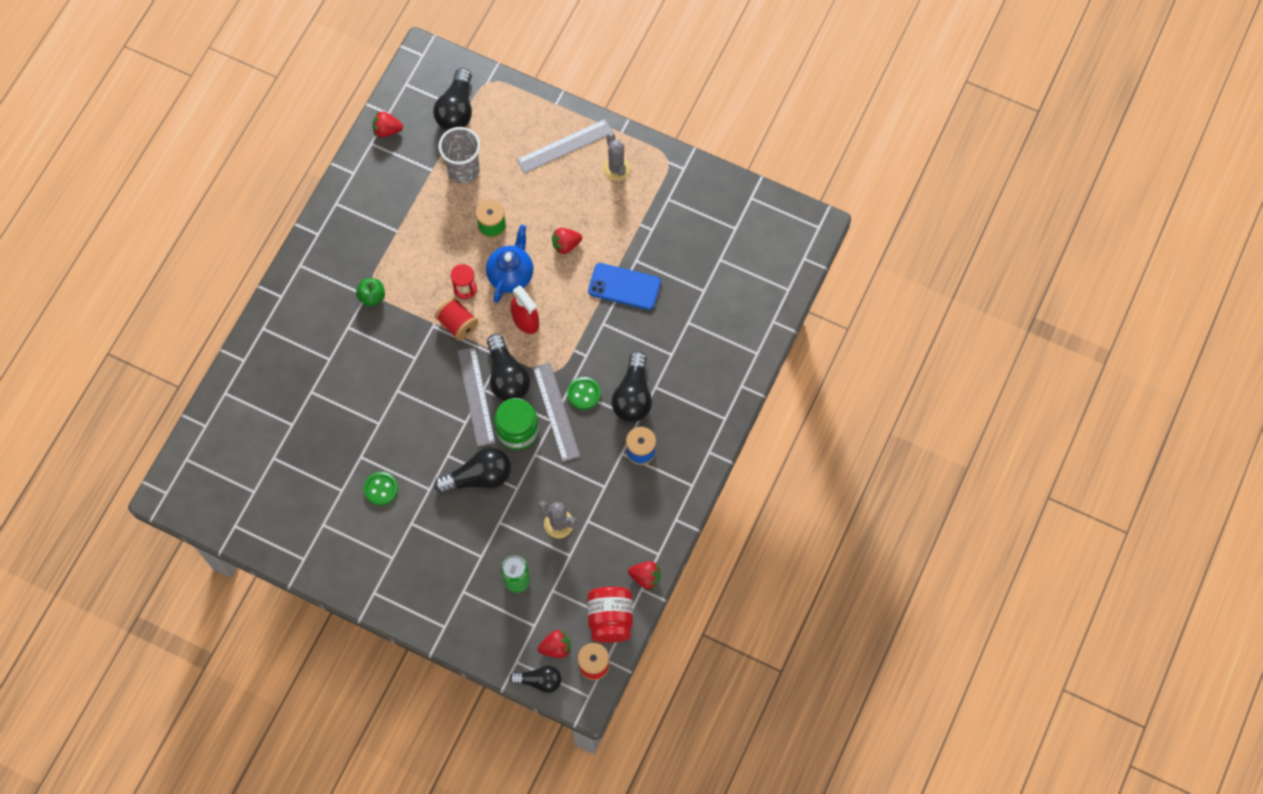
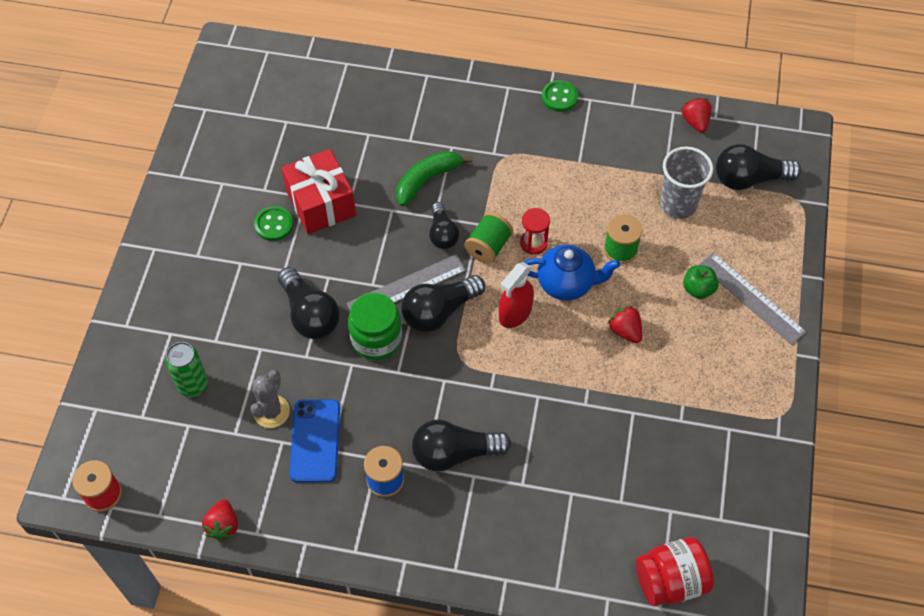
camera: 75 degrees right, 10 degrees down
(371, 446) = (321, 203): none -> red gift
(372, 296) = (494, 159): green apple -> green apple (698, 289)
(376, 355) = (427, 180): none -> green banana
(457, 324) = (488, 247): red spool -> green spool
(539, 681) = (75, 439): black light bulb -> black light bulb (442, 234)
(556, 411) = (410, 373): grey ruler -> none
(556, 647) = (118, 447): red strawberry -> none
(584, 394) = (441, 398): green button -> green button (559, 97)
(610, 619) = (163, 498): red jar -> red jar (670, 581)
(616, 168) = (746, 360): grey cactus -> none
(624, 287) = (594, 408): blue phone -> blue phone (315, 441)

